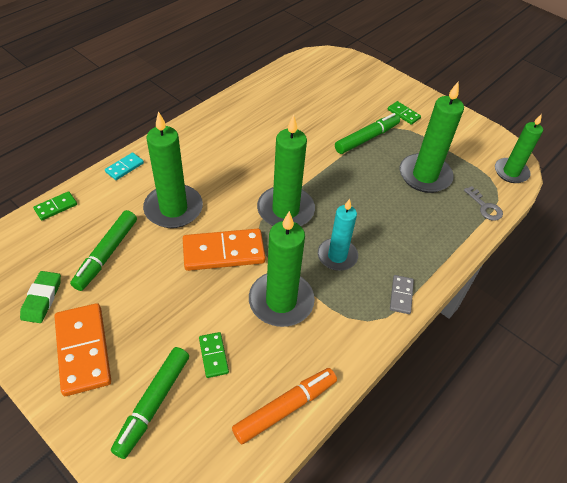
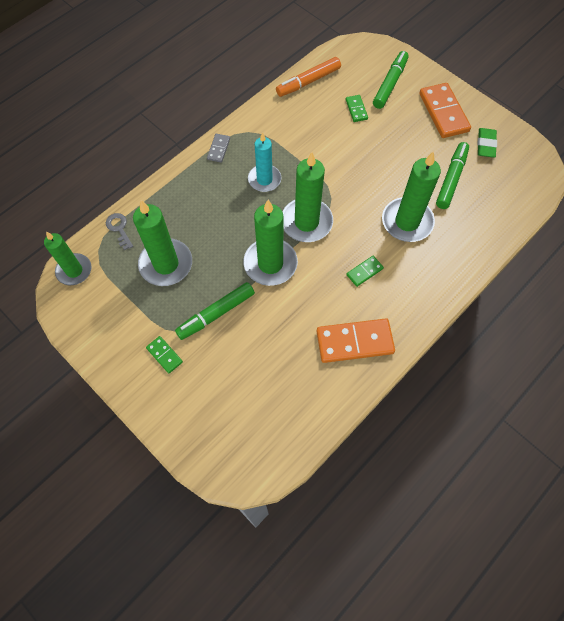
camera: 175 degrees left, 15 degrees up
(56, 207) = (510, 221): green domino -> green domino (364, 272)
(124, 167) = (464, 267): turquoise domino -> none
(223, 252) = (358, 182): orange domino -> orange domino (354, 341)
(281, 301) = (311, 144): green candle -> green candle (270, 263)

